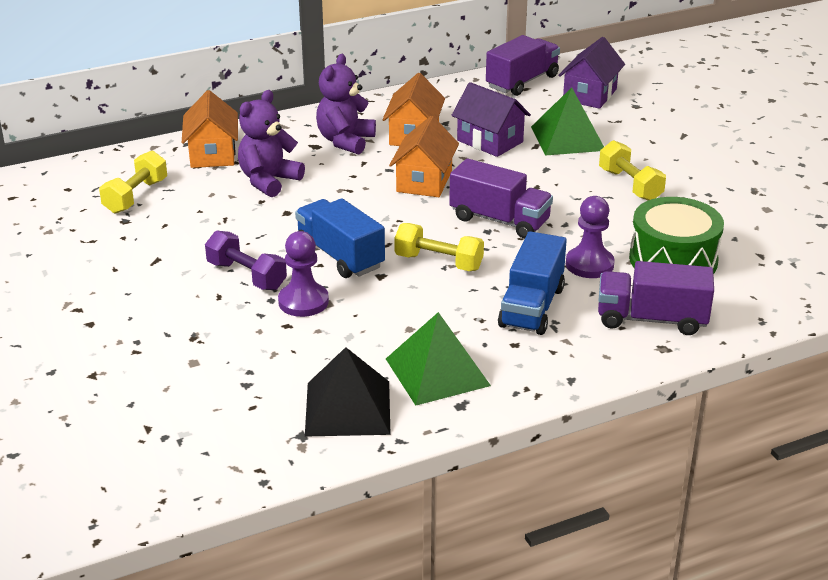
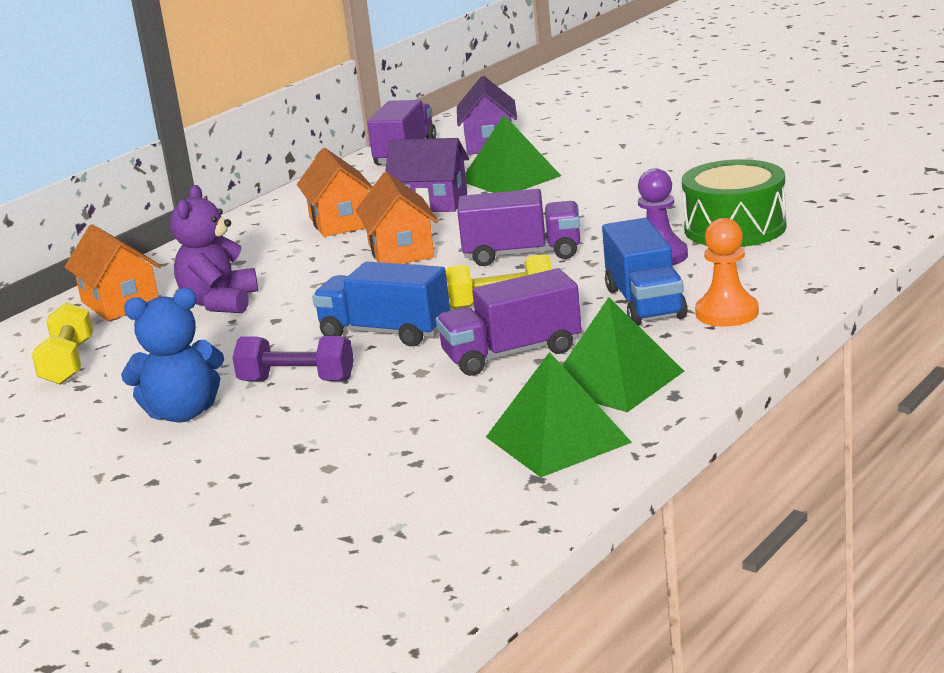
camera: 25 degrees left, 10 degrees down
(157, 273) = (182, 413): none -> blue teddy bear
(303, 302) = (392, 379): purple pawn -> none
(345, 141) = (268, 248): purple teddy bear -> none
(348, 408) = (557, 439): black pyramid -> green pyramid
(577, 343) = (727, 313): none -> orange pawn
(630, 185) = (619, 191): yellow dumbbell -> none
(651, 319) = (773, 273): purple truck -> purple truck (512, 354)

